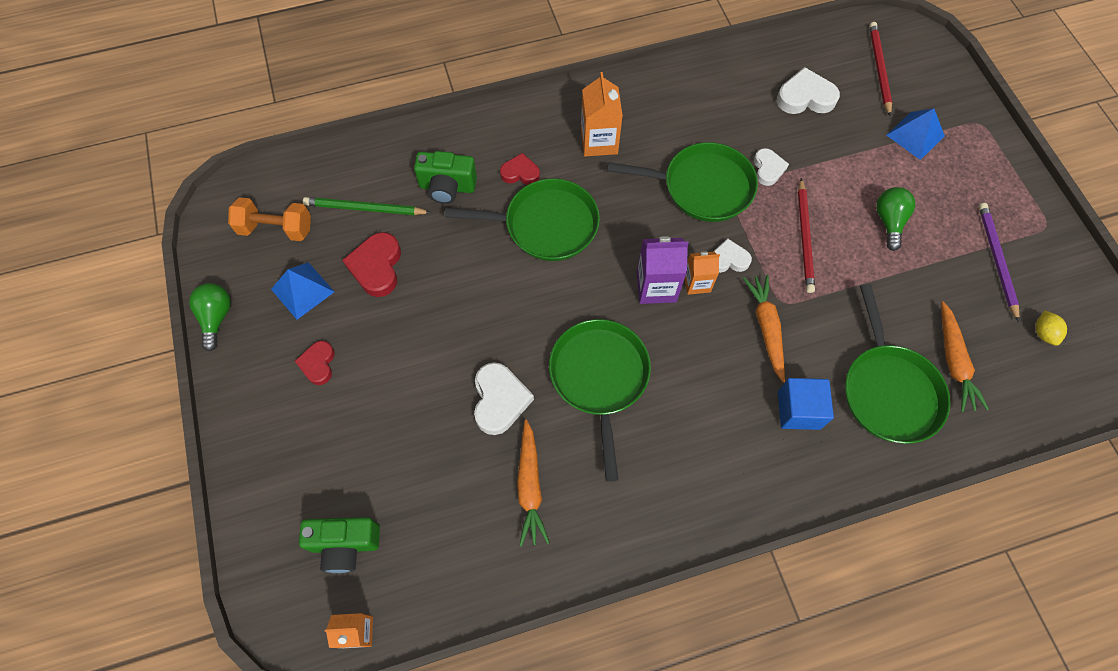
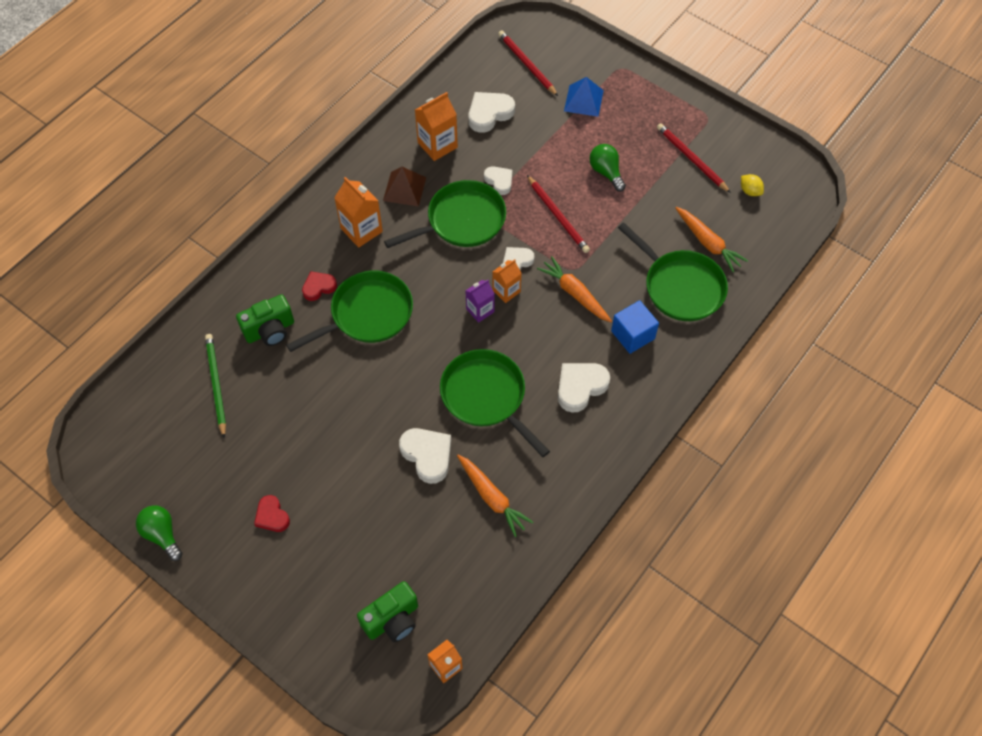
camera: 35 degrees left, 5 degrees down
(276, 229) = (155, 442): orange dumbbell -> none
(302, 290) = (215, 473): blue pyramid -> none
(364, 208) = (216, 384): green pencil -> green pencil turned 105 degrees clockwise
(377, 267) = (261, 421): red heart -> none
(656, 286) = (480, 310): purple carton -> purple carton, size x0.65
(668, 125) = (404, 189): none -> brown pyramid
(702, 430) = (580, 387): none -> white heart
(731, 100) = (437, 145): none -> orange carton
(996, 260) = (691, 159): purple pencil -> red pencil

